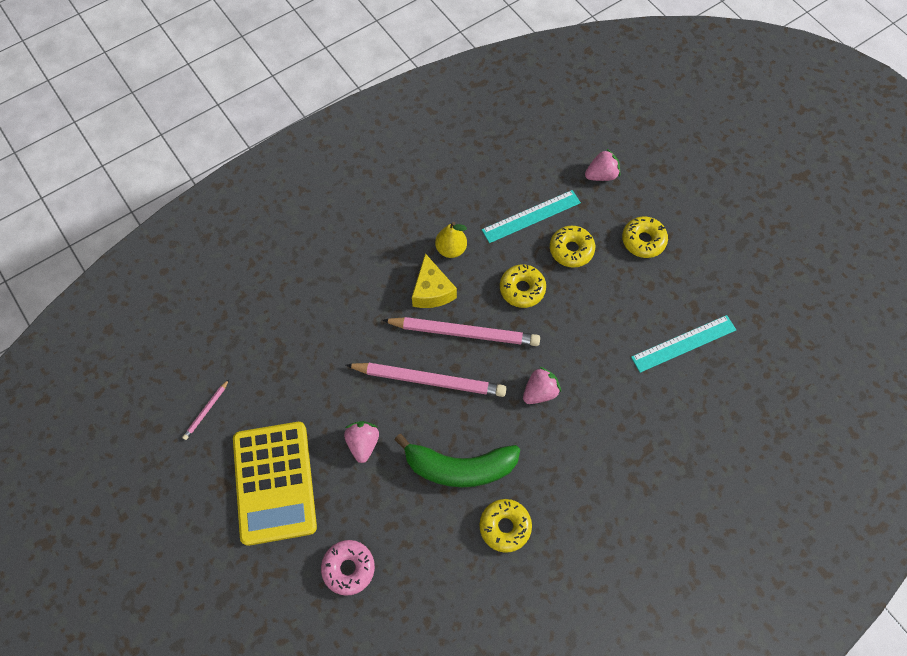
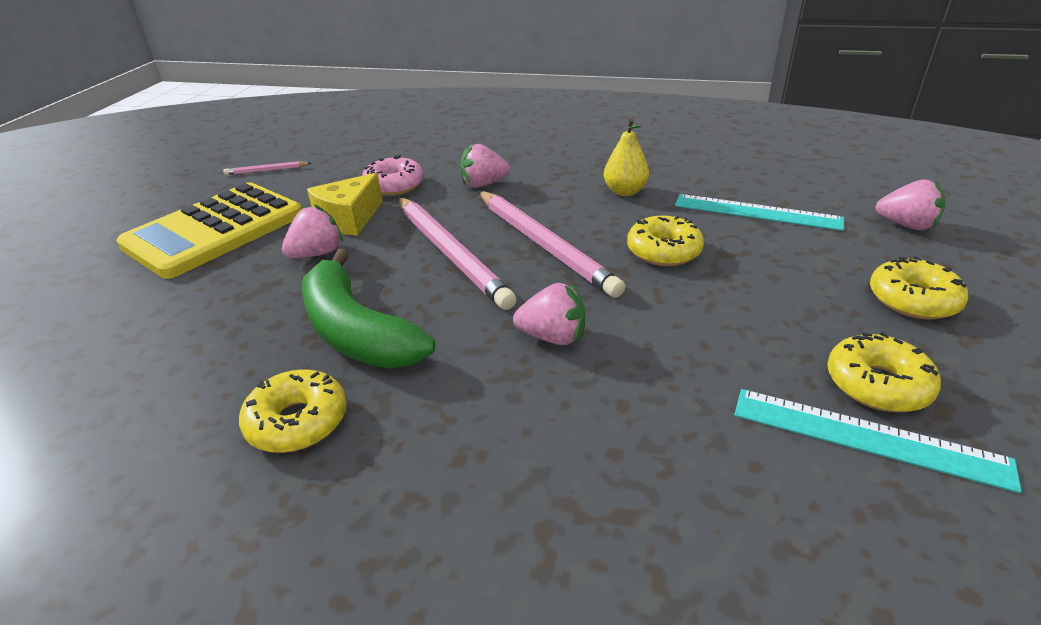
camera: 50 degrees right, 30 degrees down
(348, 568) = (128, 323): pink donut -> pink donut (394, 185)
(366, 306) = (483, 184): none -> pink strawberry
(432, 291) = (560, 205): yellow cheese -> yellow cheese (349, 219)
(571, 250) = (778, 256): yellow donut -> yellow donut (877, 384)

